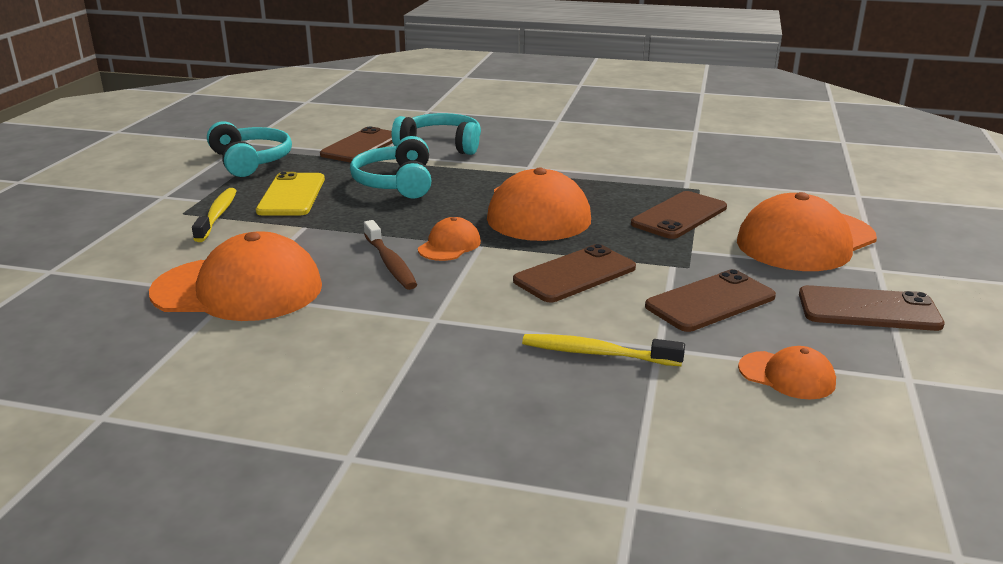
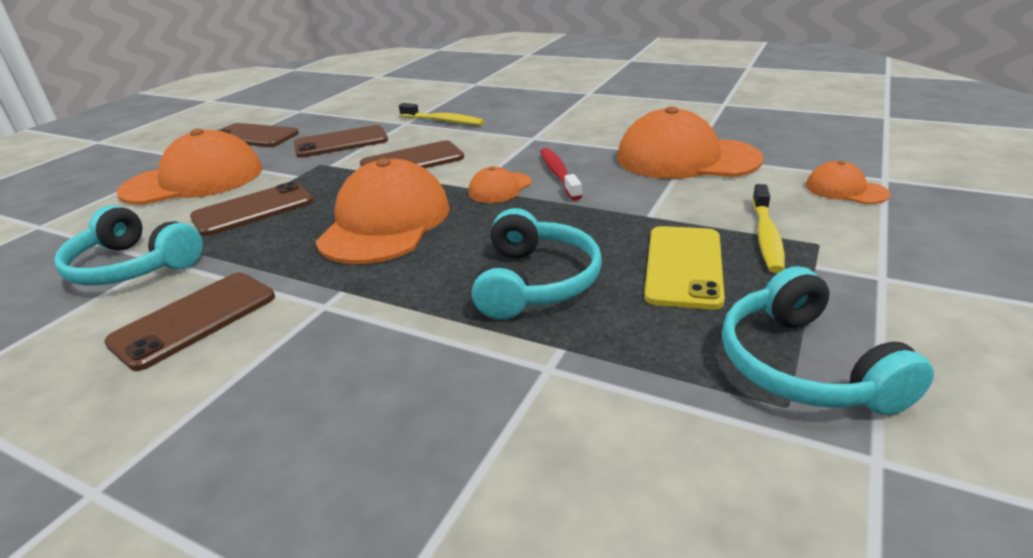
camera: 165 degrees left, 5 degrees up
(361, 146) = (587, 405): brown phone -> brown phone (194, 319)
(390, 263) = (558, 174): brown toothbrush -> red toothbrush
(441, 145) = (425, 391): turquoise headphones -> turquoise headphones (133, 266)
(787, 375) = (355, 112): orange cap -> orange cap (845, 190)

